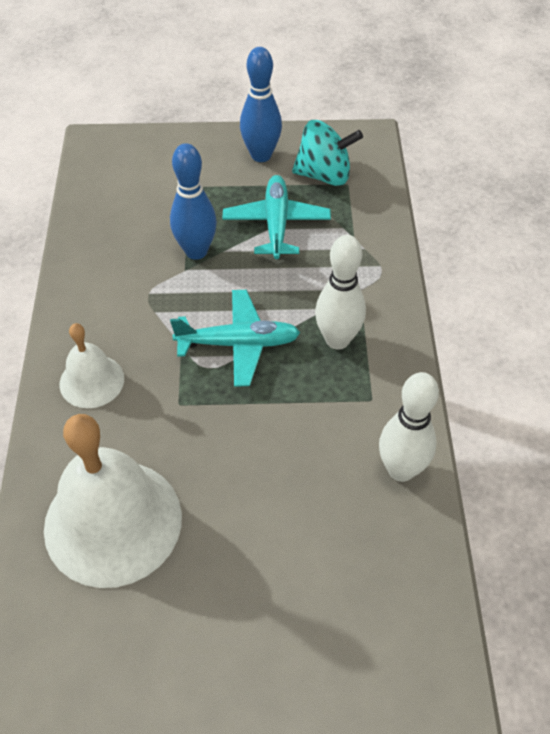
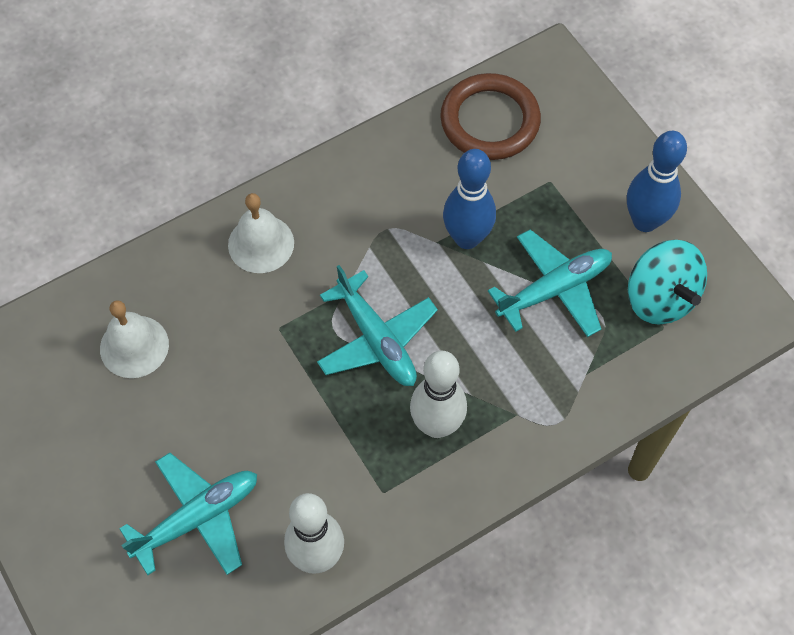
camera: 60 degrees right, 10 degrees up
(111, 194) = (490, 121): none -> brown ring
(113, 522) = (134, 346): white bell -> white bell, size x0.53
(314, 544) = (197, 518): none -> turquoise plane

